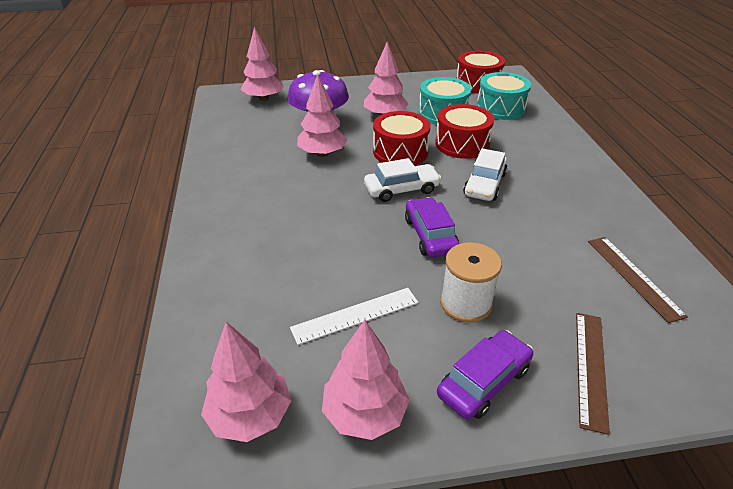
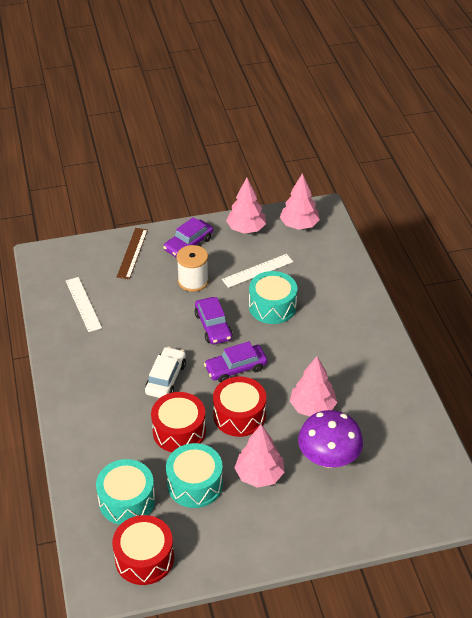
camera: 175 degrees right, 5 degrees up
(264, 99) = (407, 500): pink tree -> none
(343, 256) = (272, 306): none -> turquoise drum
(401, 189) = (235, 368): white car -> purple car
(633, 277) = (83, 304): brown ruler -> white ruler

